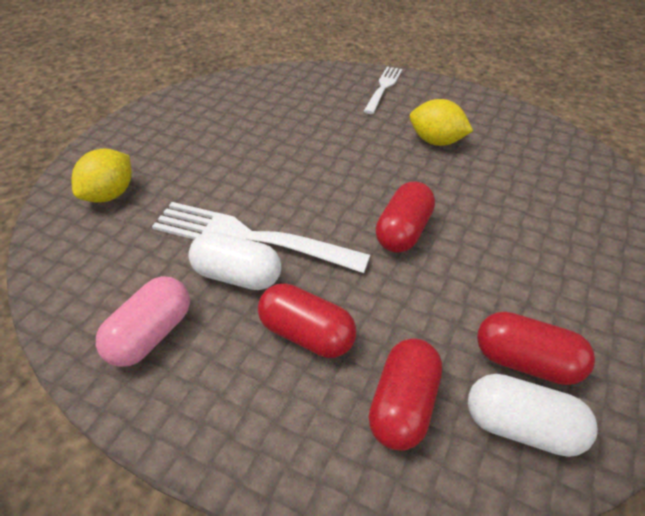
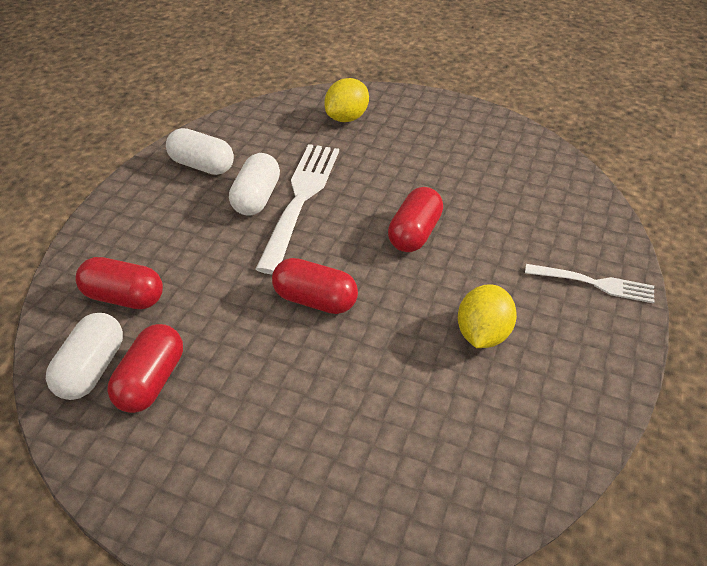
camera: 85 degrees right, 0 degrees up
(110, 194) = (347, 118): yellow lemon -> yellow lemon turned 75 degrees counterclockwise
(151, 334) = (202, 165): pink capsule -> white capsule
(306, 334) = (195, 241): red capsule -> red capsule (414, 233)

